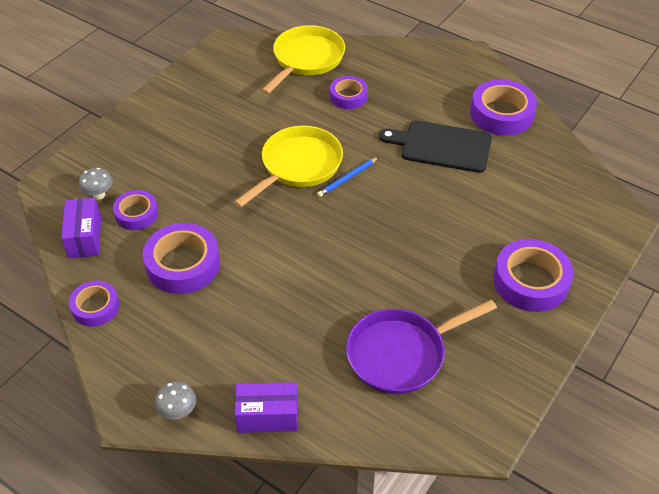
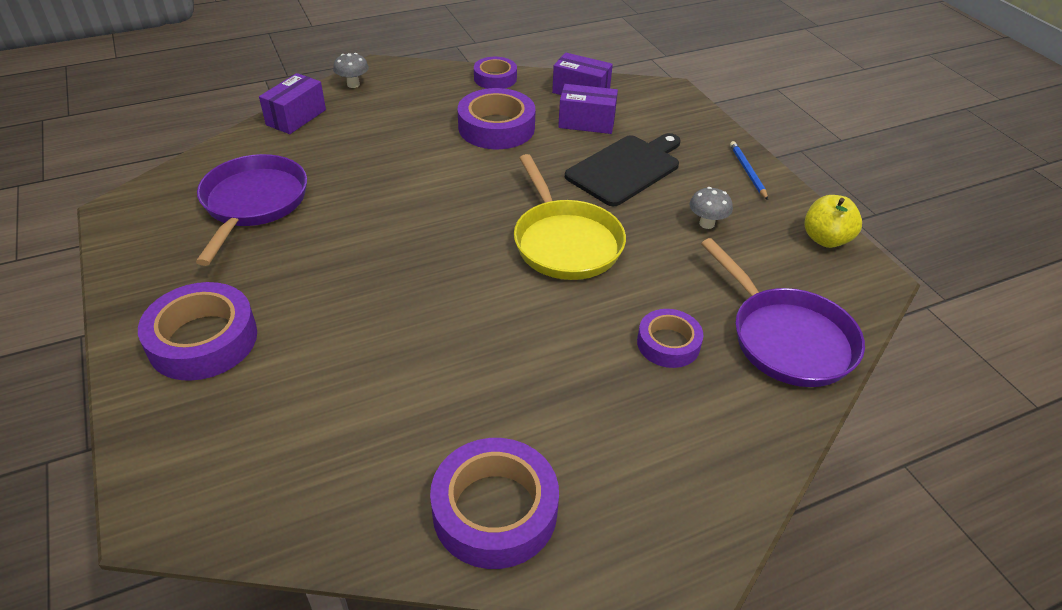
camera: 120 degrees right, 5 degrees down
(99, 195) = (632, 111): grey mushroom -> grey mushroom (706, 224)
(136, 214) = (586, 122): purple tape -> purple box
(203, 64) = (825, 239): none -> yellow apple
(306, 59) = (786, 338): yellow pan -> purple pan
(347, 178) = (509, 271): blue pencil -> blue pencil (747, 171)
(442, 146) = (487, 388): black cutting board -> black cutting board (625, 168)

